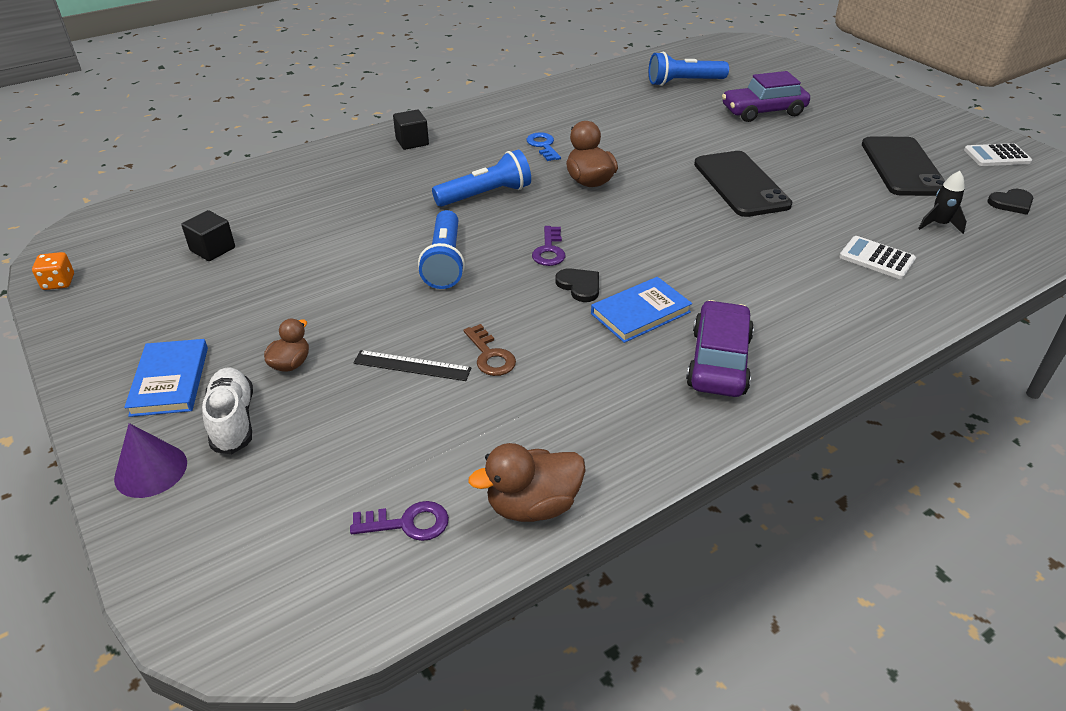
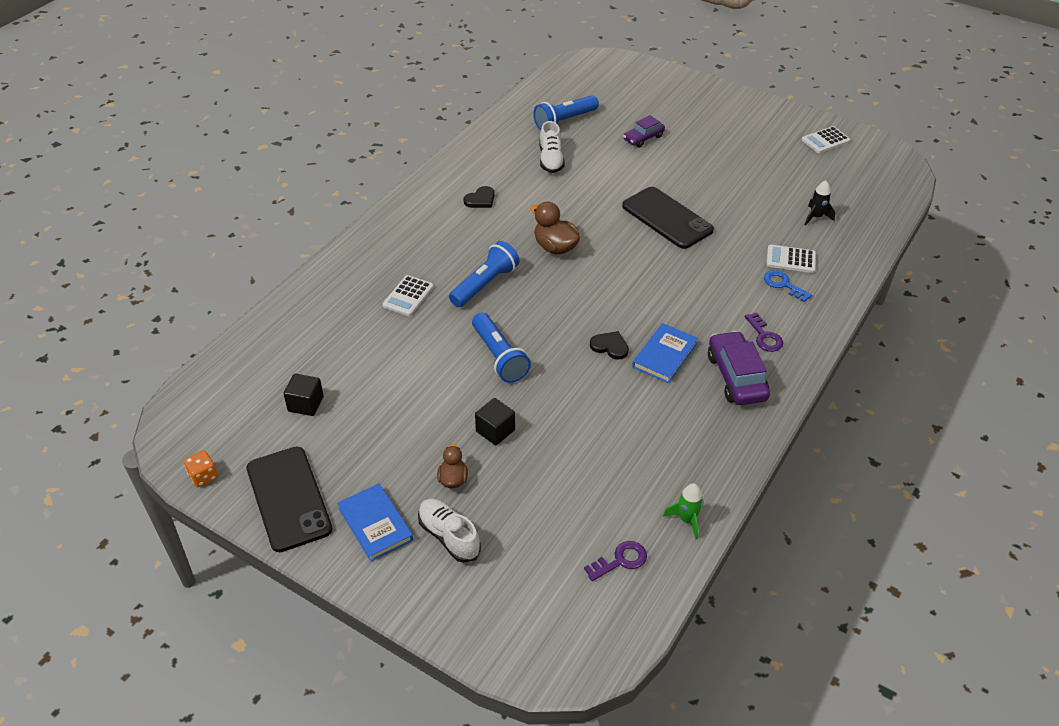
camera: 25 degrees left, 5 degrees up
(151, 470) = (423, 592): purple cone -> none
(398, 186) = (408, 296): none -> white calculator
(412, 142) = (385, 247): black cube -> black cube (495, 430)
(412, 366) = (540, 450): black ruler -> none
(490, 355) = (587, 424): brown key -> none
(533, 505) = (686, 520): brown duck -> green rocket
(543, 146) = (496, 221): blue key -> blue key (783, 285)
(549, 250) = (568, 322): purple key -> purple key (764, 336)
(644, 109) = (551, 160): none -> white shoe
(763, 111) = (643, 138): purple car -> purple car, size x0.63
(902, 167) = (768, 169): black phone -> black phone (288, 498)
(1011, 203) = (852, 183): black heart -> black heart (480, 199)

